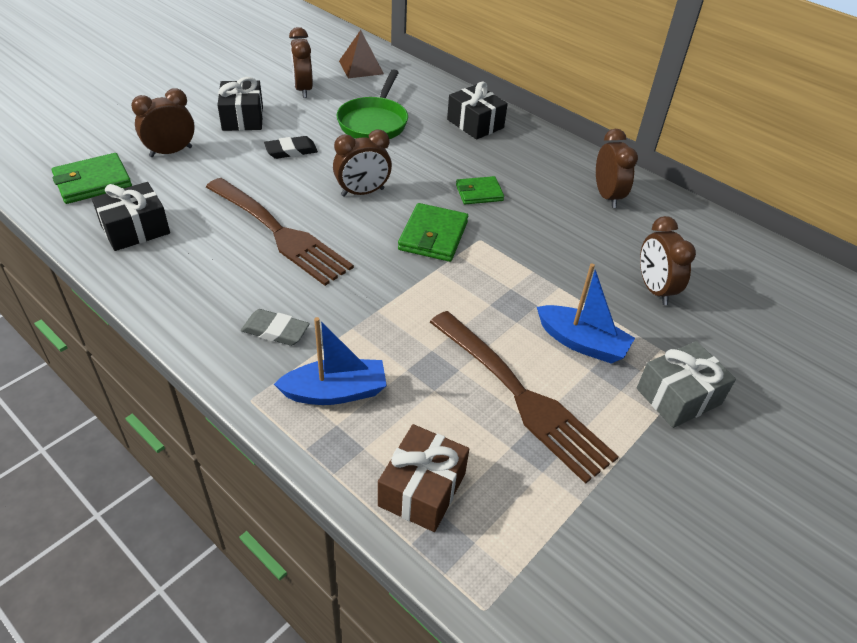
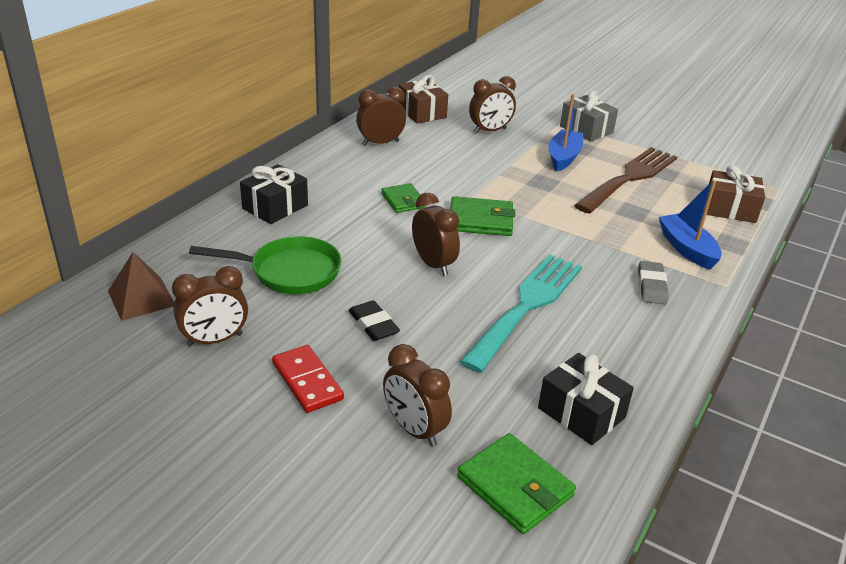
camera: 100 degrees left, 10 degrees down
(243, 118) = (307, 381): black gift -> red domino
(280, 233) = (527, 306): brown fork -> turquoise fork
(698, 240) = (422, 112): none -> brown gift

